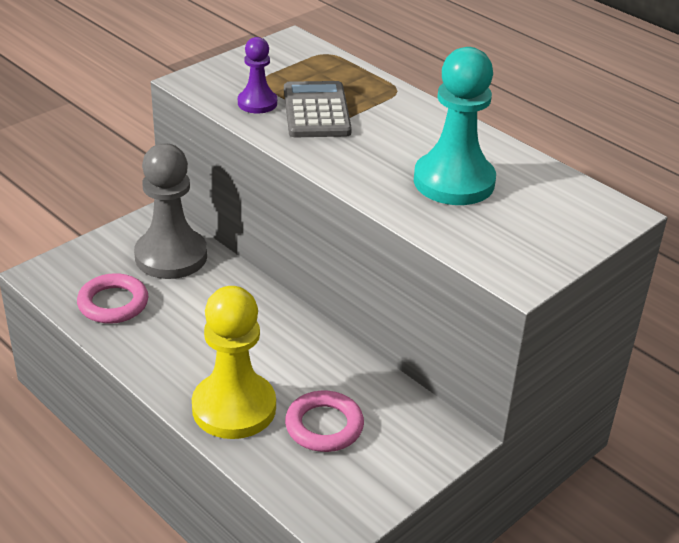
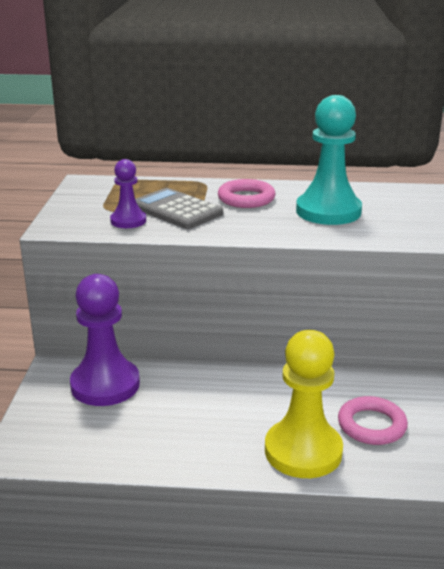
camera: 40 degrees left, 10 degrees down
(113, 303) = (109, 439): pink ring -> pink ring (246, 198)
(171, 256) = (105, 385): grey pawn -> purple pawn

